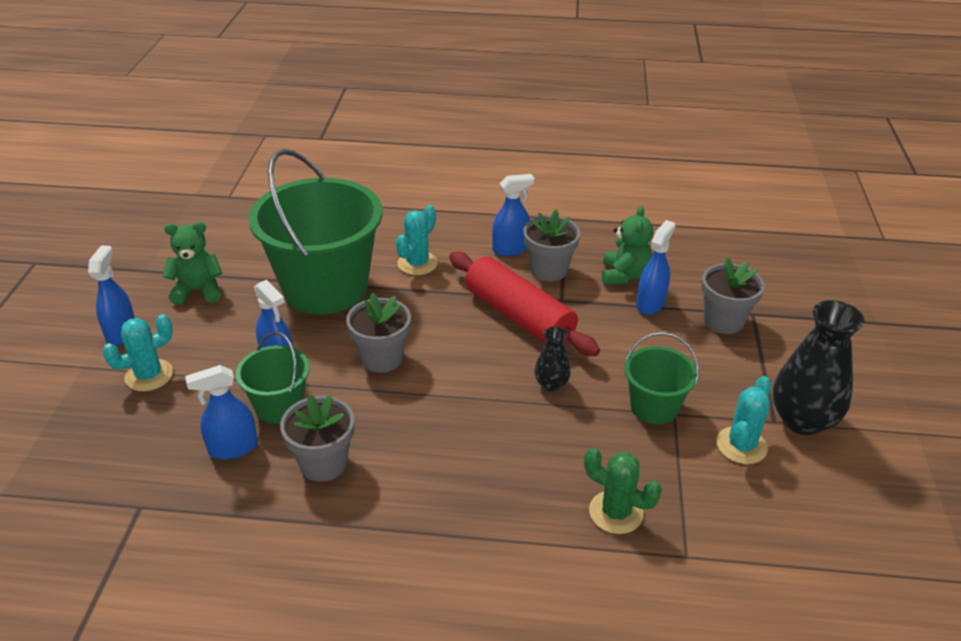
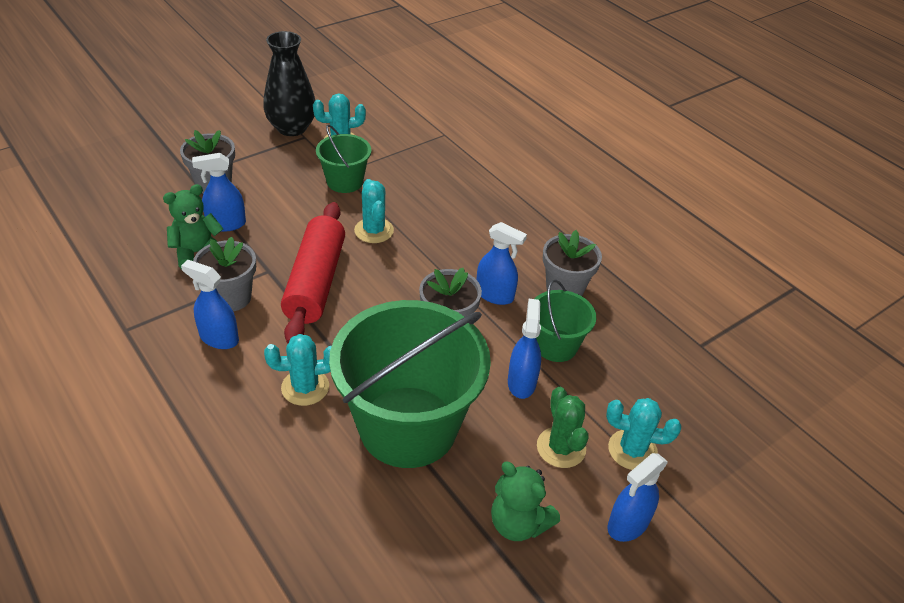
camera: 135 degrees left, 5 degrees up
(233, 448) = (613, 340): blue spray bottle -> blue spray bottle (495, 295)
(551, 384) = (374, 231): black vase -> turquoise cactus
(616, 512) = (446, 164): green cactus -> green cactus (561, 447)

